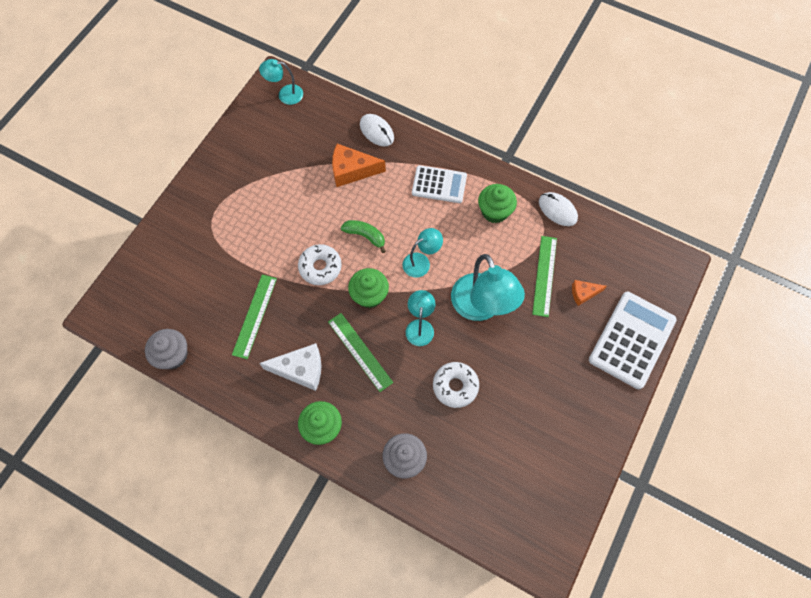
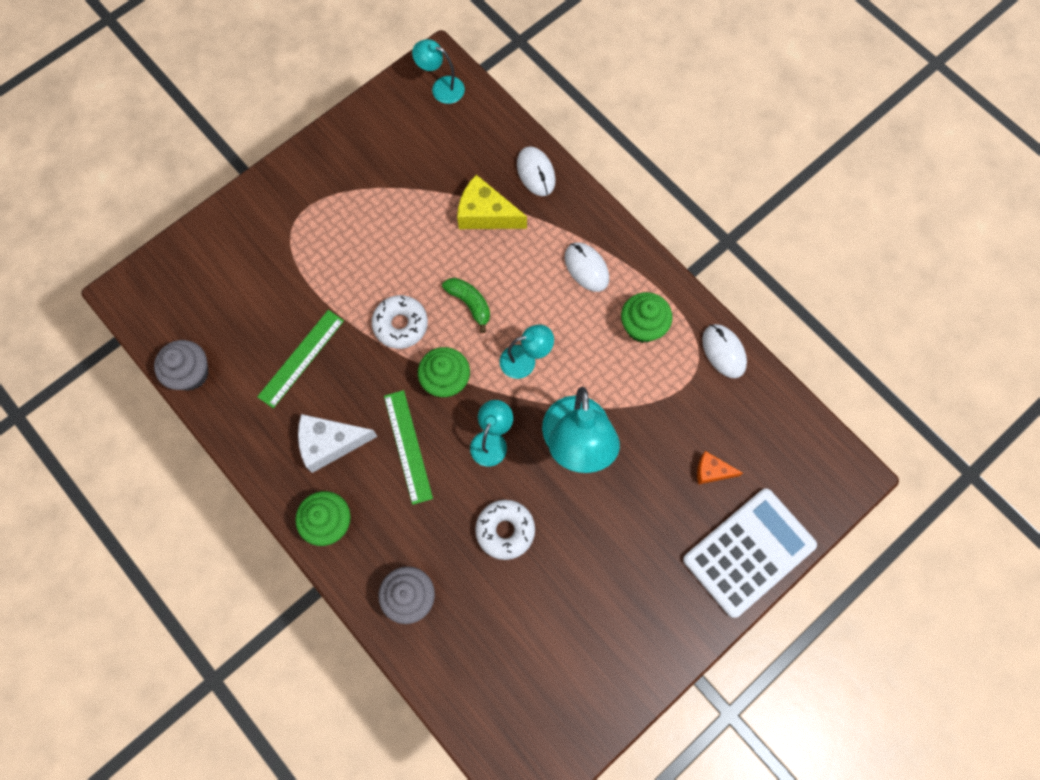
camera: 20 degrees right, 5 degrees up
(301, 369) = (330, 443): white cheese -> white cheese turned 150 degrees clockwise
(352, 171) = (485, 214): orange cheese -> yellow cheese
(439, 184) = (586, 268): white calculator -> white mouse
(544, 275) = (672, 430): green ruler -> none

